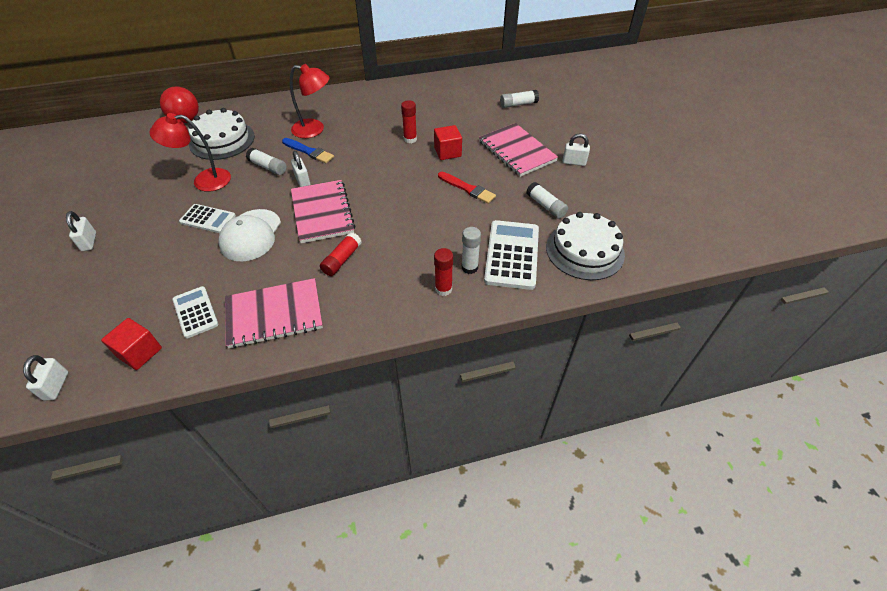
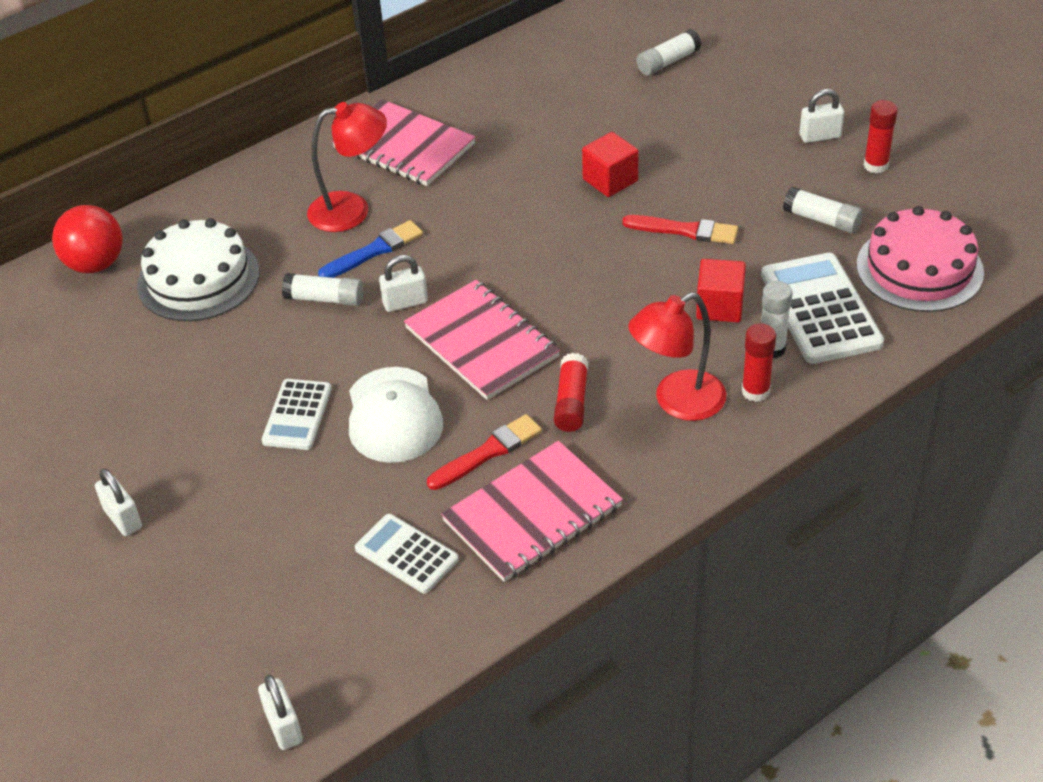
camera: 20 degrees left, 5 degrees down
(139, 352) = (371, 637): red cube -> red cube (719, 306)
(204, 180) = (231, 357): red lamp -> red lamp (677, 402)
(208, 219) = (297, 415): white calculator -> white calculator turned 105 degrees clockwise
(279, 271) = (487, 452): none -> red brush
(302, 181) = (405, 303): white padlock -> white padlock turned 60 degrees counterclockwise
(309, 151) = (374, 251): blue brush -> blue brush turned 45 degrees counterclockwise
(410, 139) = (531, 177): red glue stick -> red glue stick (875, 165)
(517, 151) = (720, 145): pink notebook -> pink notebook (404, 146)
(584, 250) = (919, 268): white cake -> pink cake

